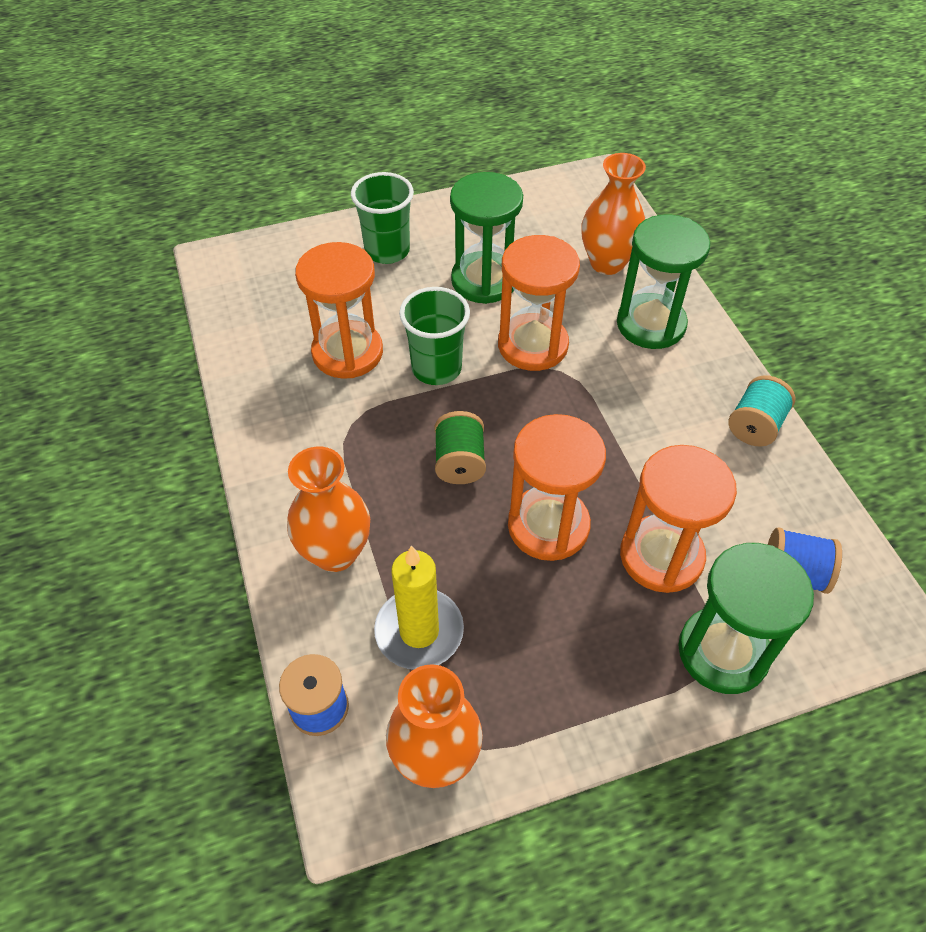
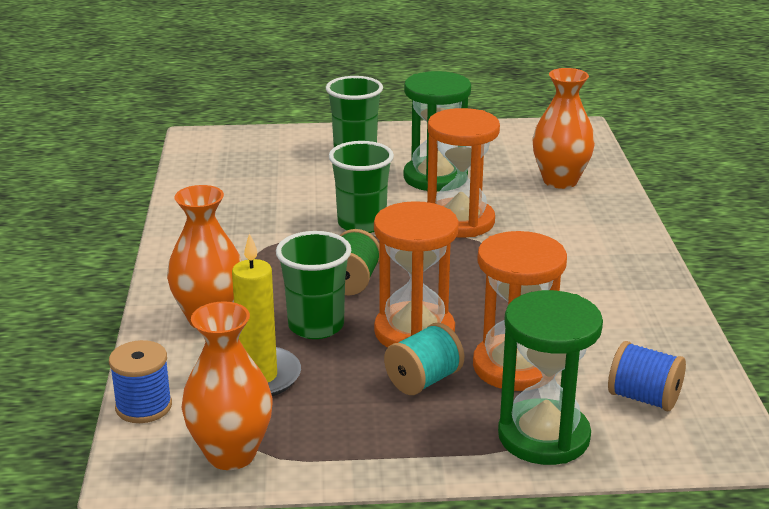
camera: 15 degrees right, 25 degrees down
(347, 352) = (286, 204): orange hourglass -> none
(448, 539) = (316, 326): none -> green cup
(651, 324) = (583, 223): green hourglass -> none
(755, 425) = (655, 299): turquoise spool -> turquoise spool (423, 380)

